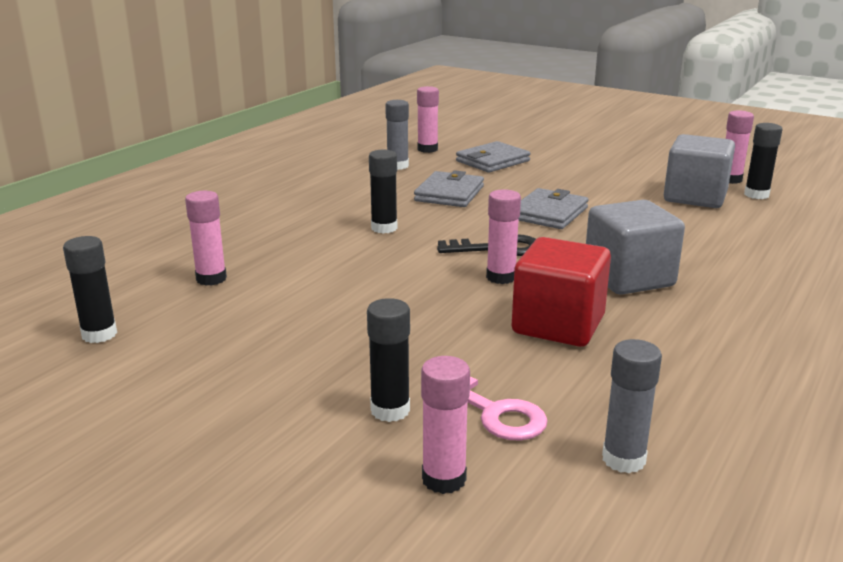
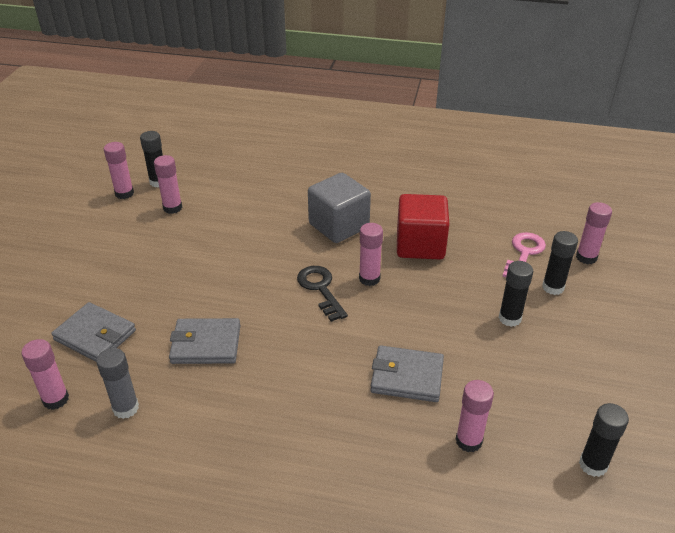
camera: 110 degrees left, 15 degrees up
(384, 228) = (309, 365): black glue stick -> black glue stick (509, 318)
(549, 213) = (235, 275): grey wallet -> grey wallet (407, 377)
(623, 459) = (527, 211): grey glue stick -> none
(695, 197) = (172, 208): grey cube -> pink glue stick

